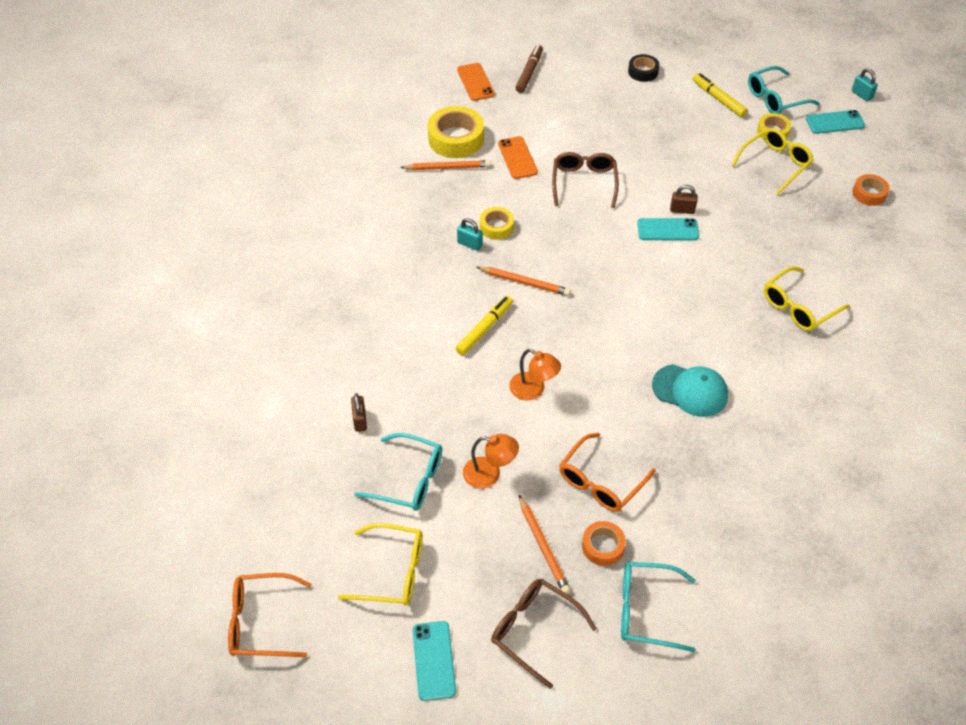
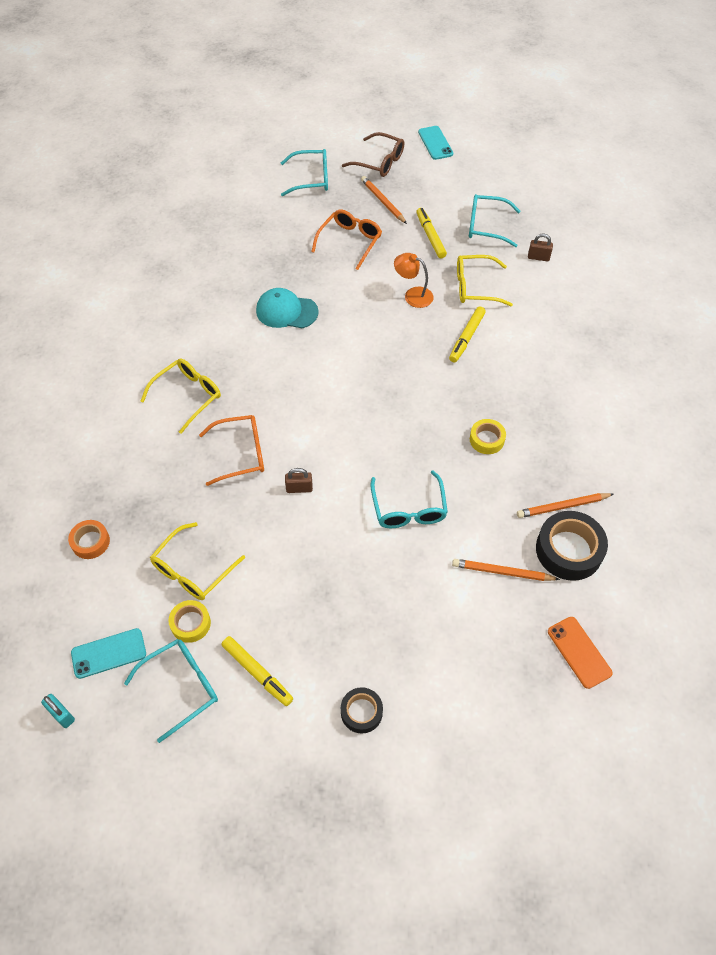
camera: 170 degrees right, 5 degrees up
(261, 622) = (545, 147): orange glasses -> orange glasses (241, 454)
(360, 420) = (538, 257): brown padlock -> brown padlock turned 60 degrees counterclockwise
(392, 571) = (476, 178): yellow glasses -> yellow glasses (475, 287)
(456, 139) = (569, 550): yellow tape -> black tape
(470, 244) = (506, 417): turquoise padlock -> none
(489, 474) = (430, 236): orange lamp -> yellow marker
(517, 158) = (490, 532): orange phone -> none
(525, 282) = (443, 385): orange pencil -> orange pencil (502, 572)
(529, 72) = (514, 683): brown marker -> none
(584, 183) = (409, 509): brown glasses -> turquoise glasses
(603, 546) = (343, 206): orange tape -> none
(667, 230) = (313, 461): turquoise phone -> none

